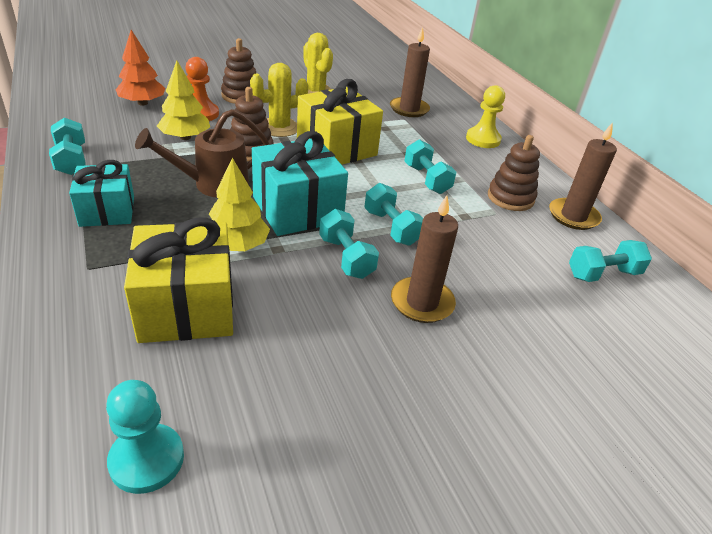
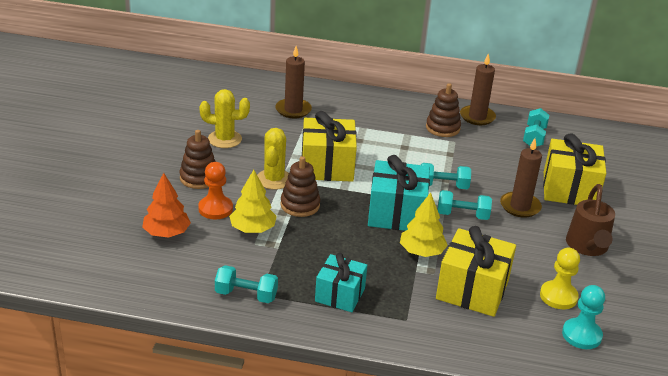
camera: 55 degrees left, 5 degrees down
(213, 184) = (338, 238): brown watering can -> brown watering can (587, 247)
(426, 179) = (398, 148): turquoise dumbbell -> none
(483, 139) = (364, 102): yellow pawn -> yellow pawn (558, 296)
(524, 342) = (569, 189): none -> yellow gift

